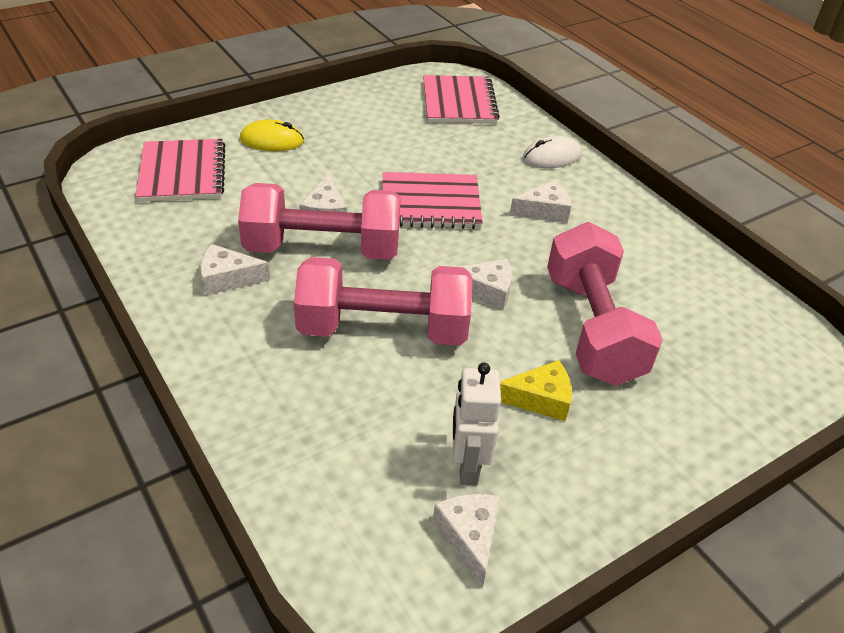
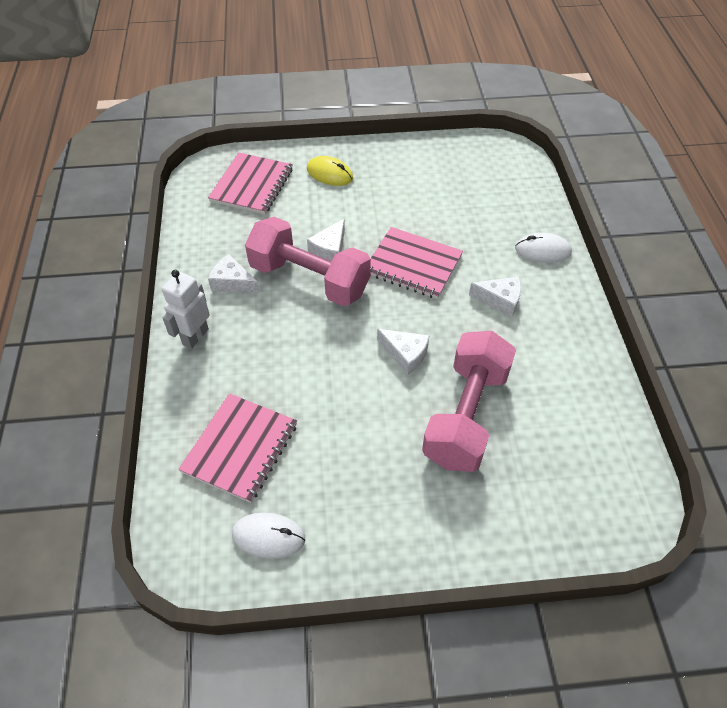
camera: 30 degrees right, 10 degrees up
(383, 329) = (311, 359): pink dumbbell -> none
(459, 102) = (498, 176): pink notebook -> pink notebook (240, 448)
(467, 466) = (300, 486): white robot -> white robot (195, 337)
(469, 537) = (268, 536): white cheese -> white mouse
(540, 399) = (385, 457): yellow cheese -> none

